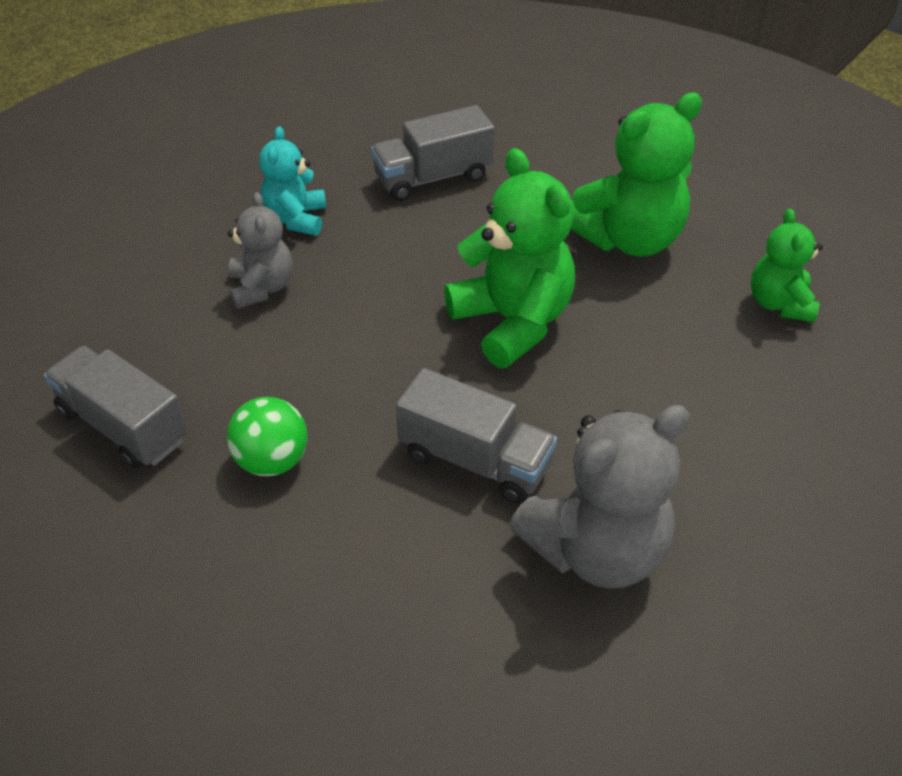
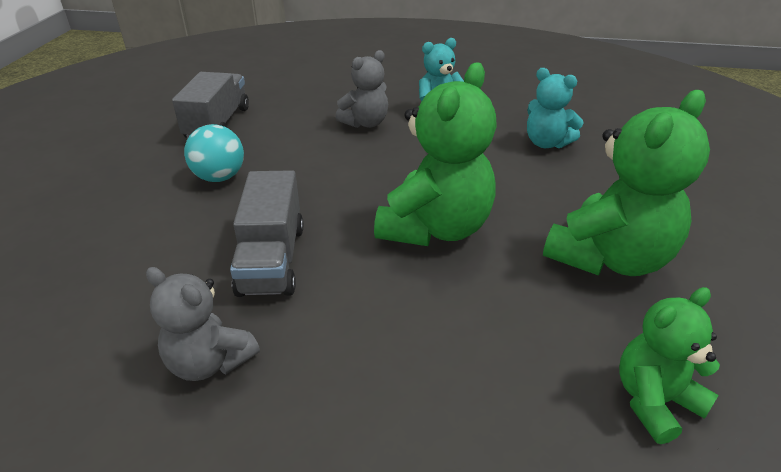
camera: 60 degrees right, 10 degrees down
(272, 460) = (219, 177): green ball -> turquoise ball
(433, 177) = (546, 143): grey truck -> turquoise teddy bear
(596, 549) = (210, 362): grey teddy bear -> grey teddy bear, size x0.59
(629, 239) = (609, 258): green teddy bear -> green teddy bear turned 75 degrees counterclockwise

